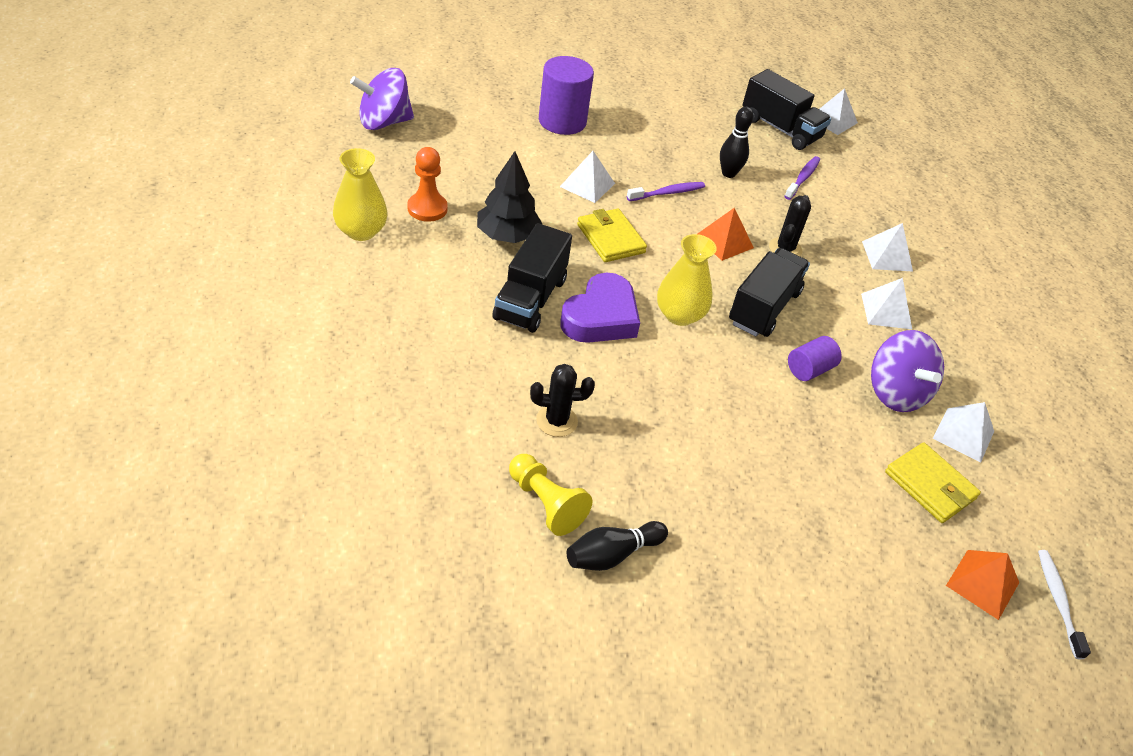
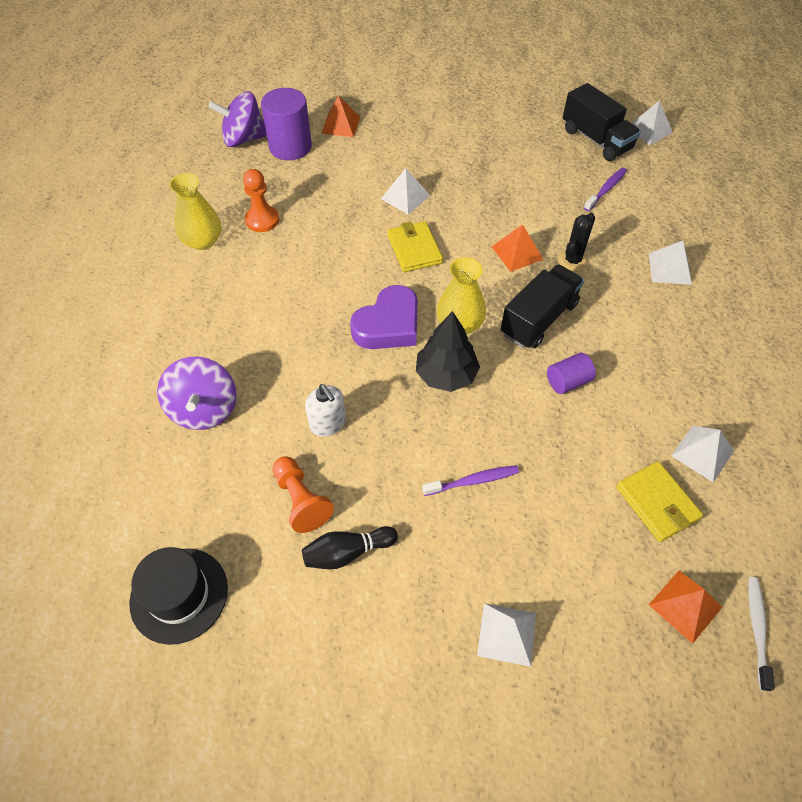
camera: 15 degrees right, 10 degrees up
(426, 613) = (179, 595): none -> black hat
(495, 109) = (340, 125): none -> orange pyramid
(507, 235) = (324, 246): black tree -> black tree (446, 375)
(530, 299) = (331, 306): black truck -> none
(545, 503) = (301, 500): yellow pawn -> orange pawn
(556, 421) = (328, 423): black cactus -> white soap dispenser
(562, 121) = (397, 135): purple cylinder -> purple cylinder (290, 147)
(667, 193) = (476, 204): purple toothbrush -> purple toothbrush (473, 481)
(728, 173) = (536, 185): black bowling pin -> none
(886, 311) = (656, 325): white pyramid -> white pyramid (507, 634)
(895, 392) = (645, 407): purple spinning top -> purple spinning top (204, 409)

